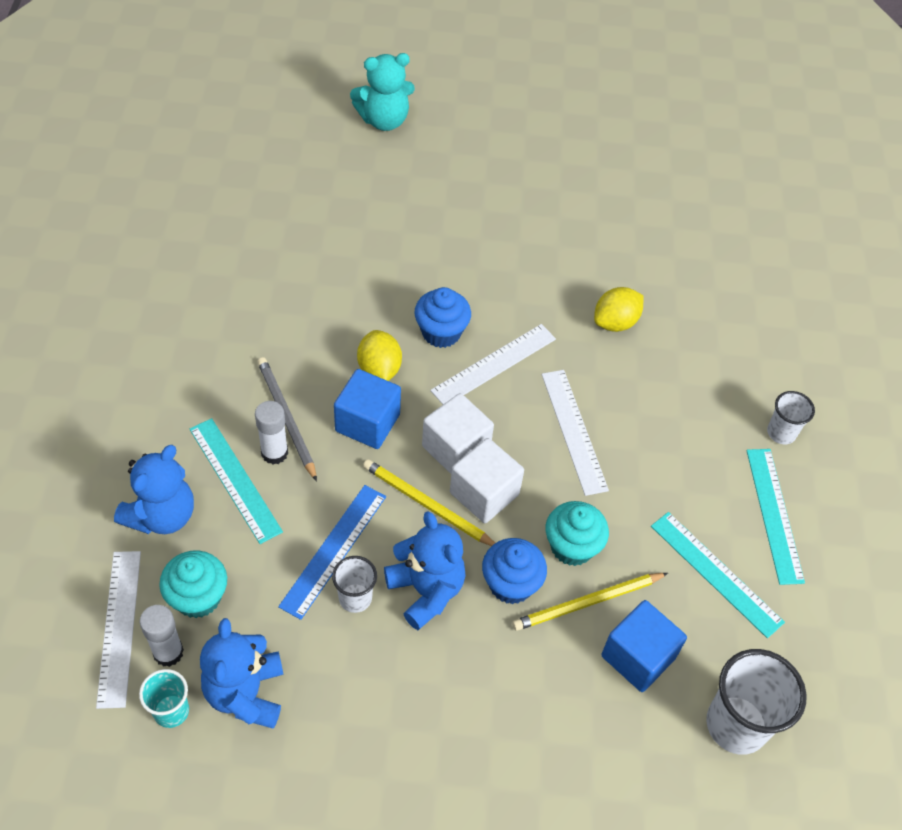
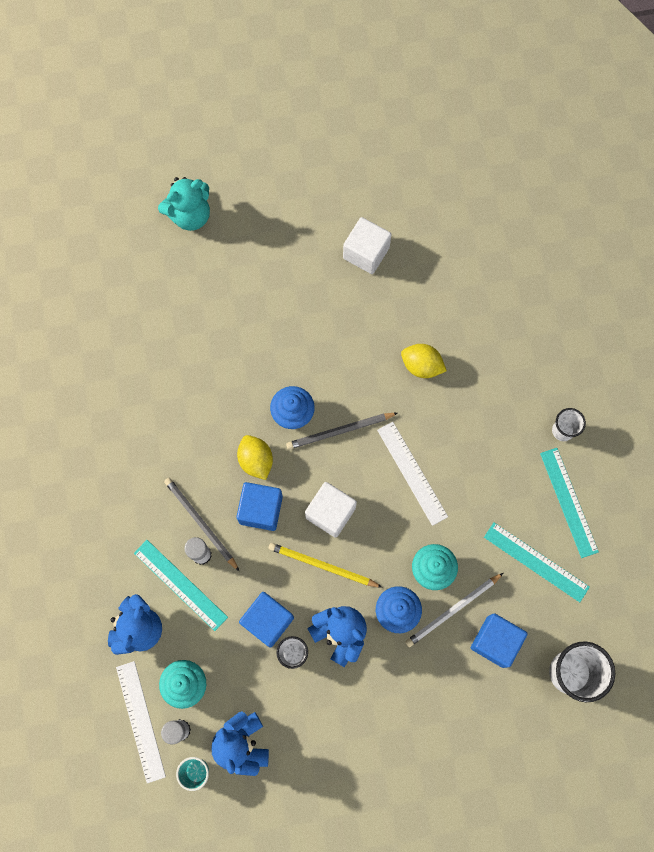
camera: 10 degrees left, 20 degrees up
(334, 550) = (267, 621): blue ruler -> blue cube
(484, 493) = (360, 544): white cube -> white cube (366, 253)
(494, 364) = (339, 431): white ruler -> grey pencil
(587, 603) = (452, 610): yellow pencil -> white pencil
(615, 322) = (421, 366): yellow lemon -> yellow lemon turned 75 degrees clockwise

